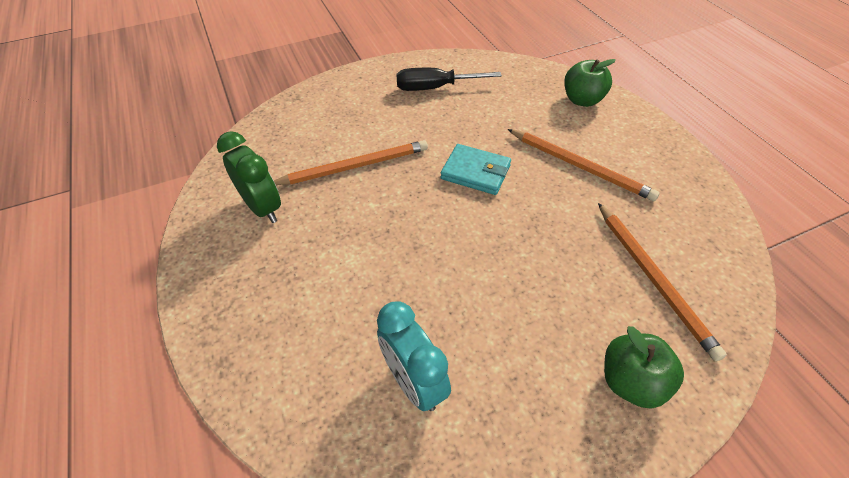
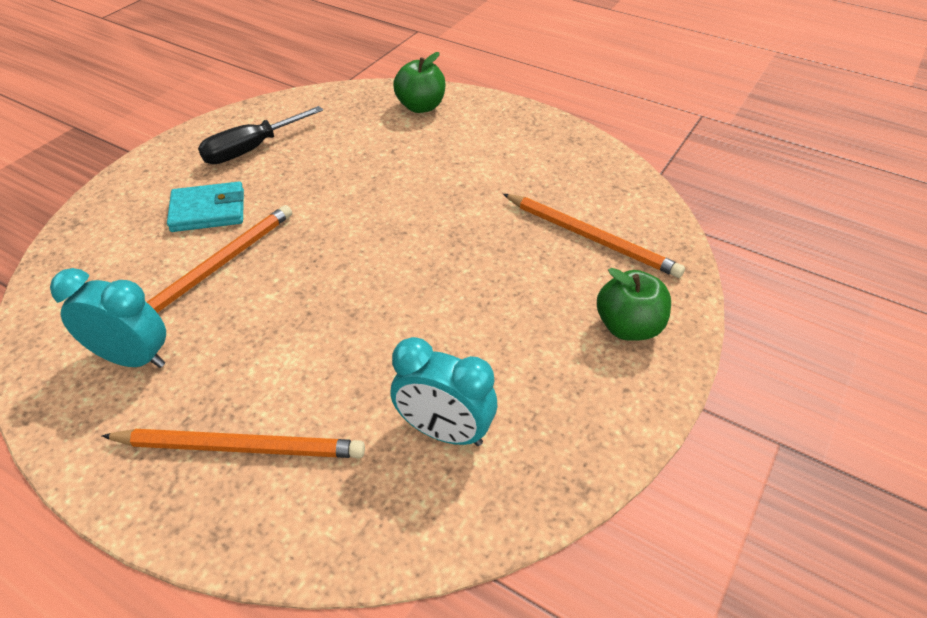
camera: 35 degrees left, 5 degrees down
(263, 208) = (132, 358): green clock -> turquoise clock
(475, 172) = (362, 216): turquoise wallet -> turquoise wallet (208, 211)
(580, 166) = (462, 169): orange pencil -> orange pencil (240, 447)

